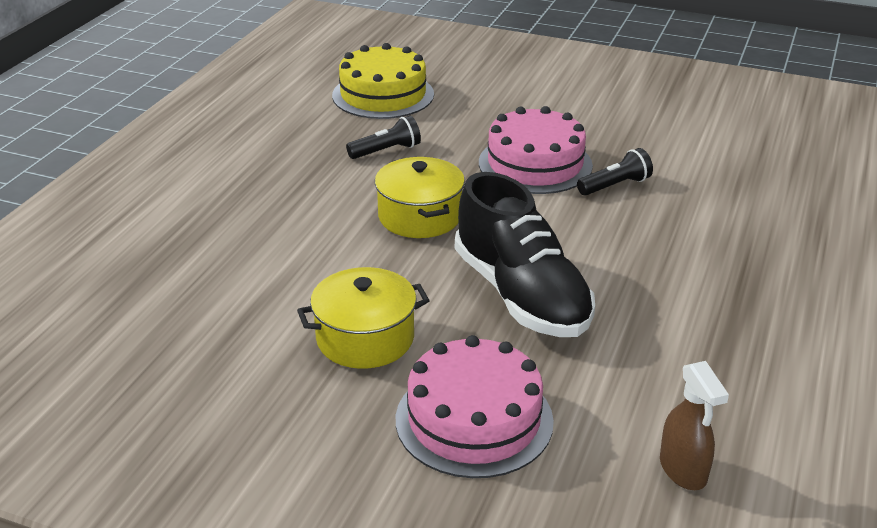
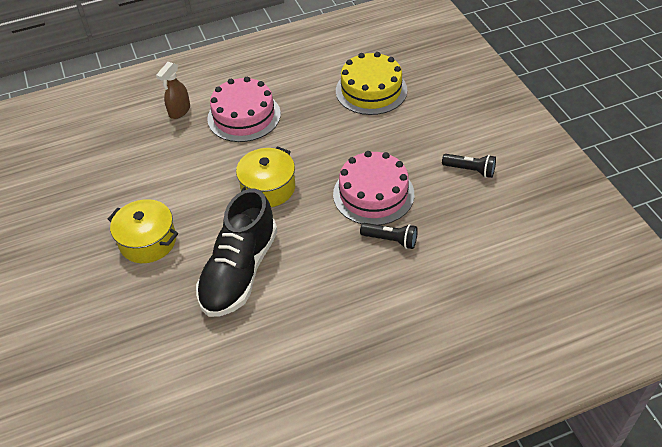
camera: 50 degrees right, 15 degrees up
(386, 151) = (315, 133): black flashlight -> black flashlight (470, 170)
(474, 420) = (124, 320): pink cake -> pink cake (244, 116)
(683, 470) = (156, 422): brown spray bottle -> brown spray bottle (179, 111)

